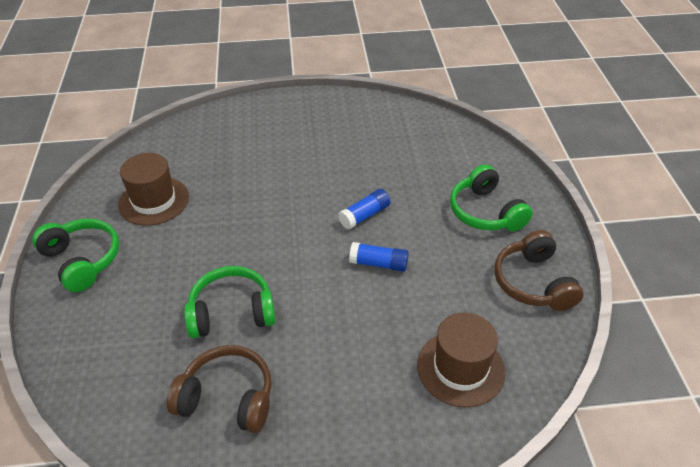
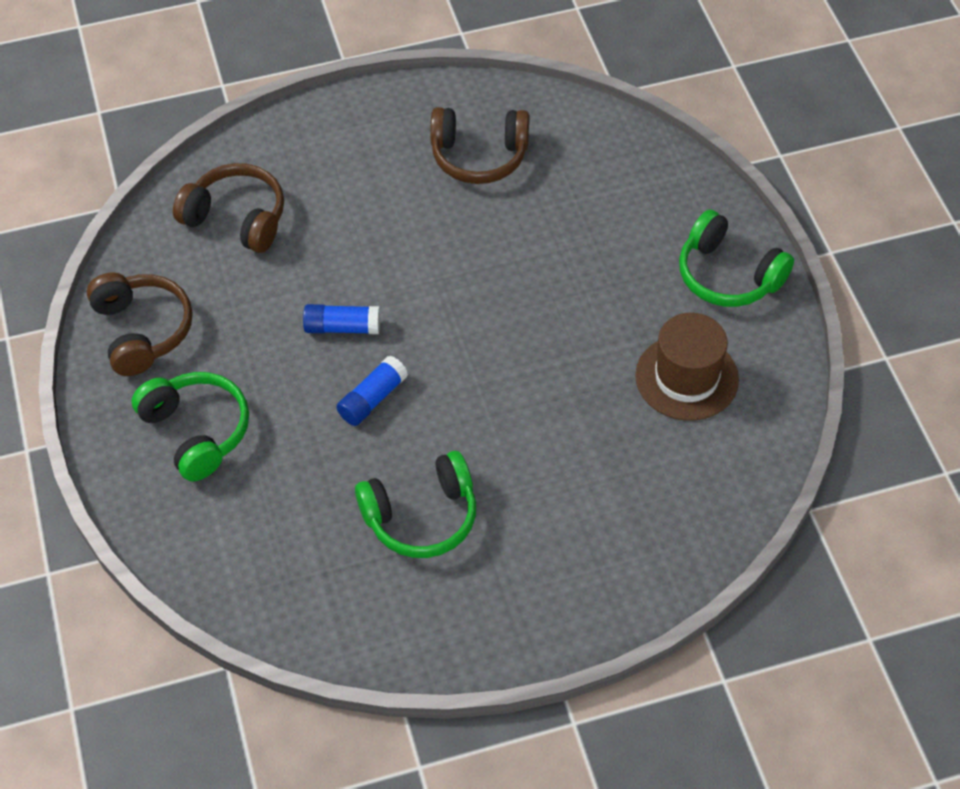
camera: 170 degrees right, 10 degrees up
(232, 312) = (509, 240): green headphones -> green headphones (421, 516)
(460, 368) = (237, 218): brown hat -> brown headphones

